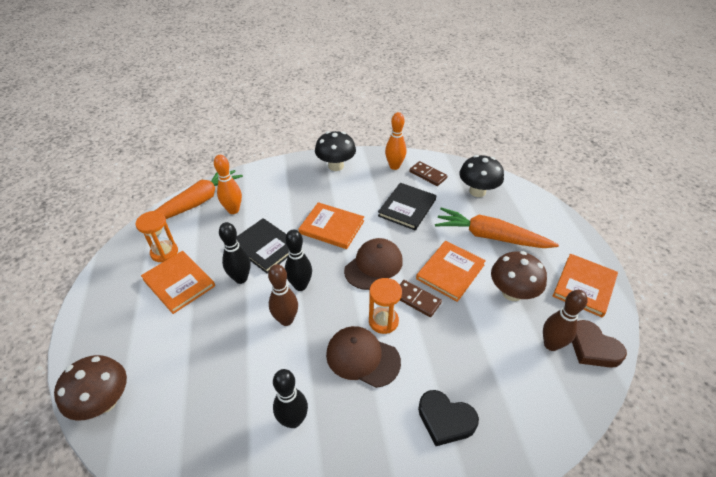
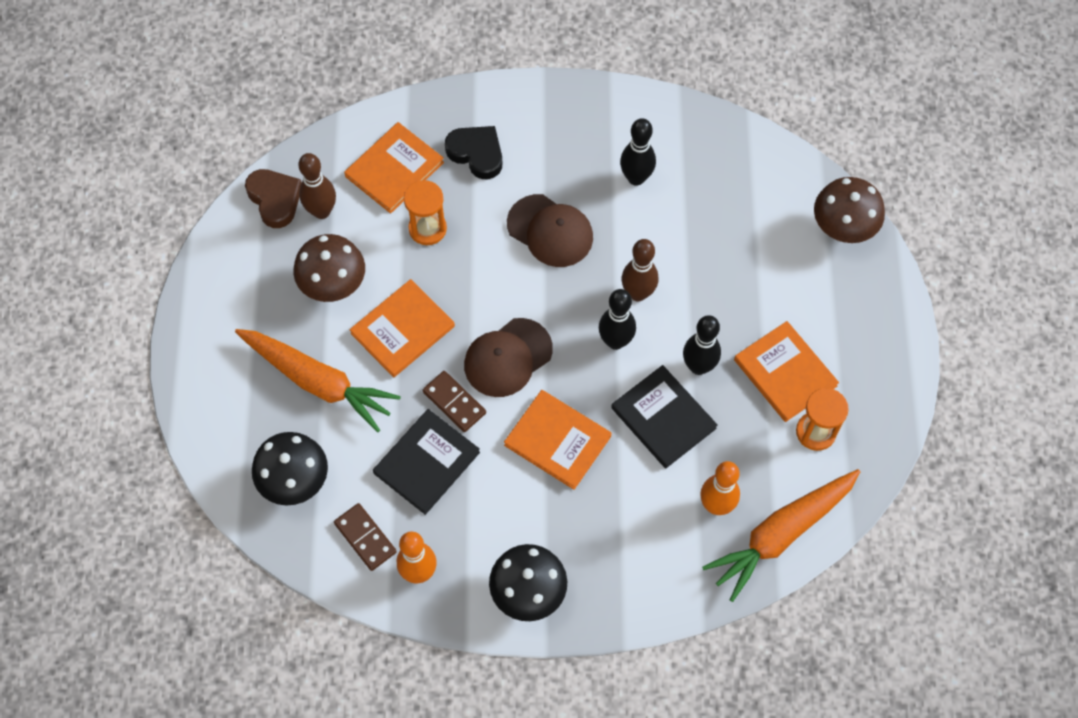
camera: 170 degrees left, 20 degrees up
(383, 321) = (514, 272): orange hourglass -> orange hourglass (427, 229)
(416, 299) = (463, 295): brown domino -> brown domino (454, 402)
(584, 286) = (232, 278): orange book -> orange book (394, 169)

